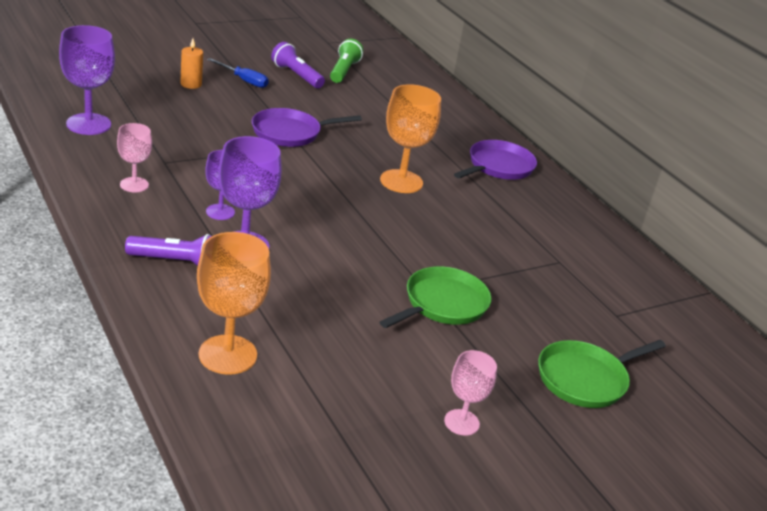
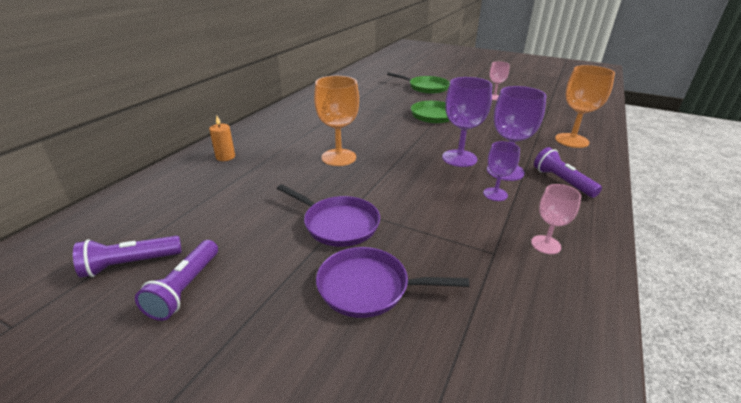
camera: 120 degrees left, 0 degrees up
(88, 124) = (538, 353): purple goblet -> purple goblet (459, 158)
(191, 84) = (322, 353): orange candle -> orange candle (225, 157)
(244, 80) = (251, 318): blue screwdriver -> none
(344, 71) = (130, 264): green flashlight -> purple flashlight
(498, 166) = (262, 138): purple pan -> purple pan (368, 287)

